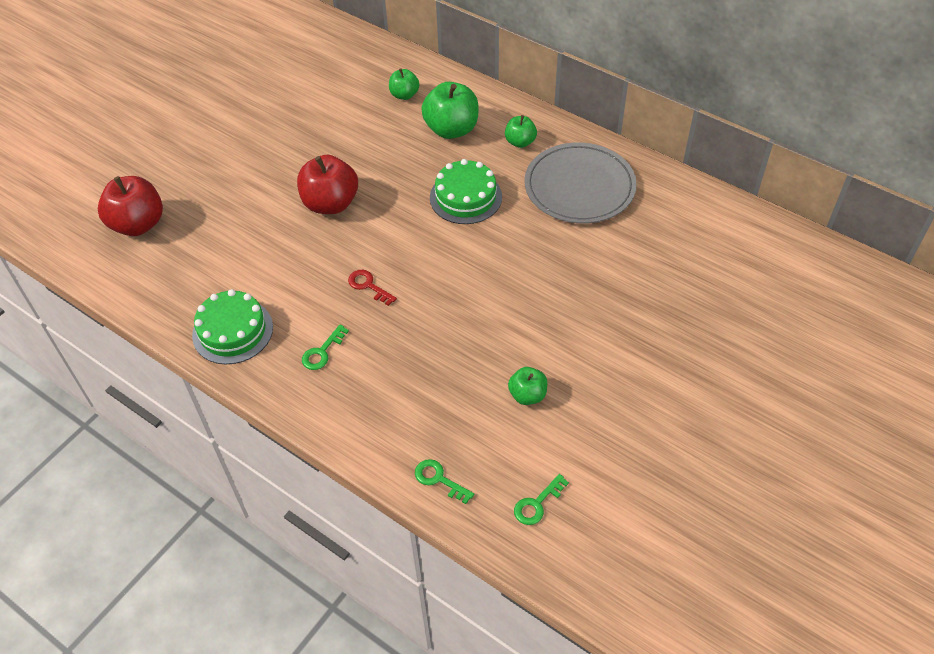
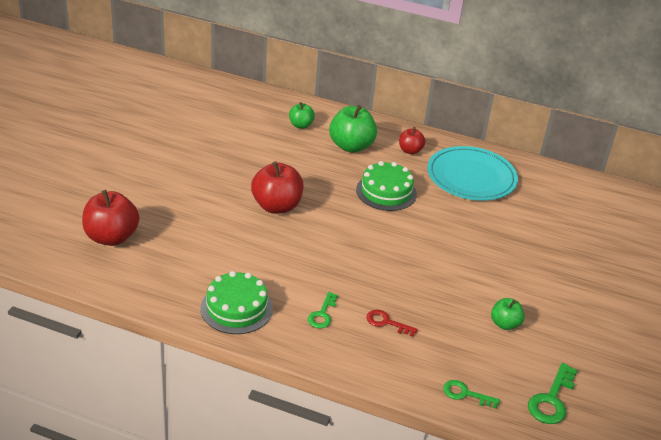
camera: 20 degrees left, 15 degrees down
(368, 286) = (337, 262): red key -> red key (386, 322)
(520, 142) = (410, 151): green apple -> red apple
(537, 504) = (551, 400): green key -> green key, size x1.52
(579, 187) = (471, 177): grey plate -> turquoise plate

